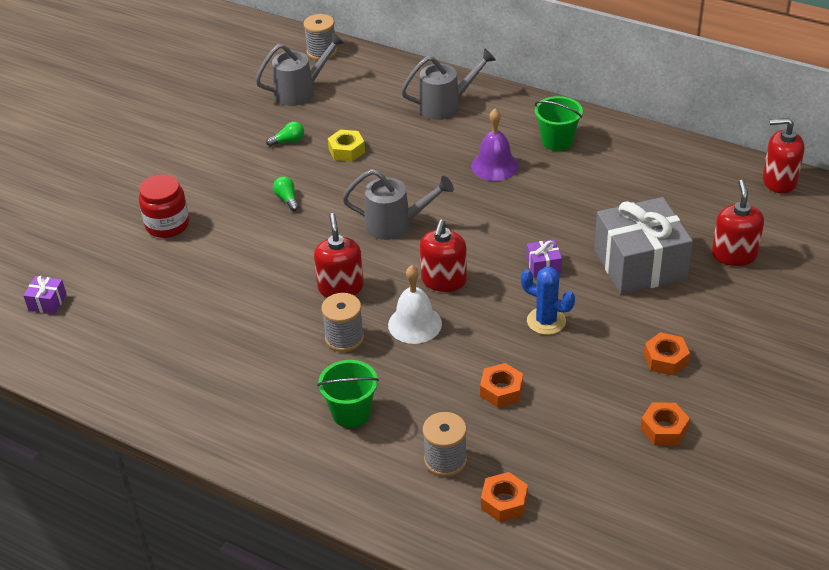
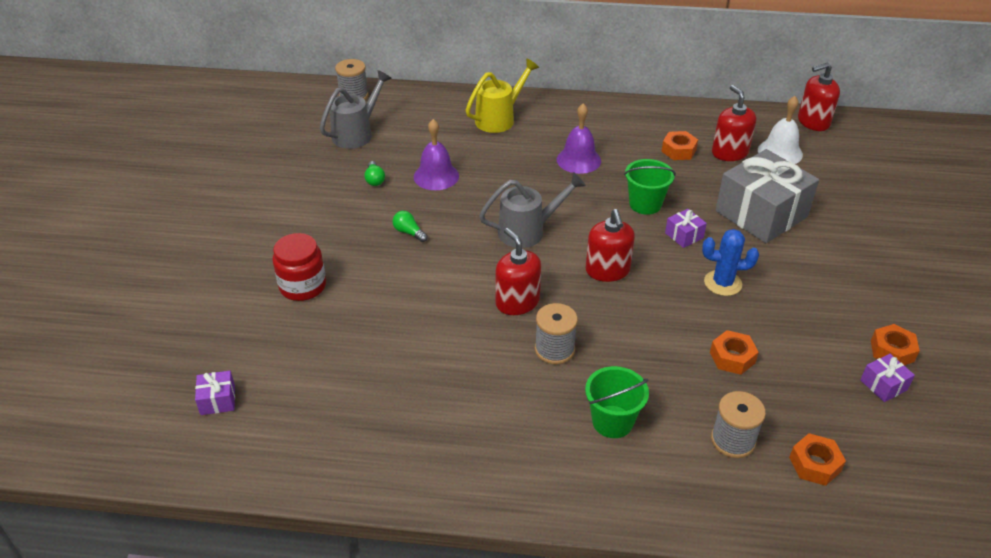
camera: 25 degrees left, 0 degrees up
(288, 141) = (374, 180): green light bulb -> green light bulb turned 120 degrees clockwise
(346, 150) = (436, 176): yellow nut -> purple bell
(414, 324) = (610, 318): white bell -> white bell (780, 152)
(446, 105) = (499, 119): grey watering can -> yellow watering can
(557, 141) = (616, 128): green bucket -> green bucket (645, 204)
(628, 456) = (883, 385): none -> purple gift
(665, 359) = (844, 289): orange nut -> orange nut (678, 150)
(734, 254) = (827, 187): red soap dispenser -> red soap dispenser (729, 152)

